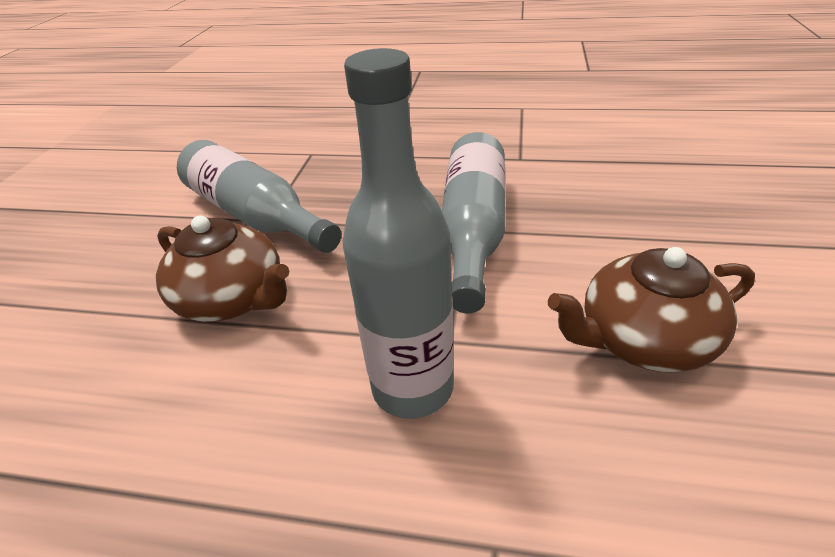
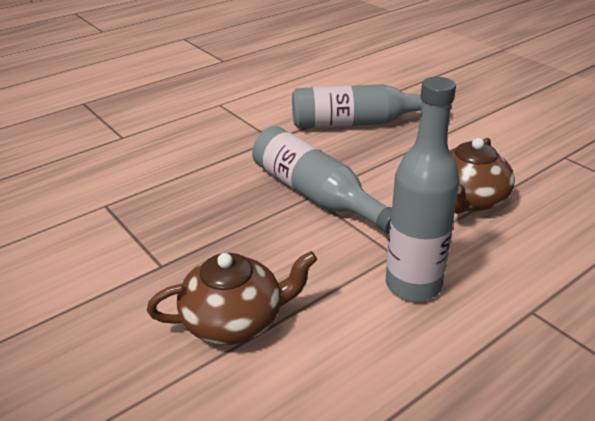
camera: 50 degrees left, 5 degrees down
(256, 215) = (146, 268): grey bottle -> grey bottle (358, 123)

